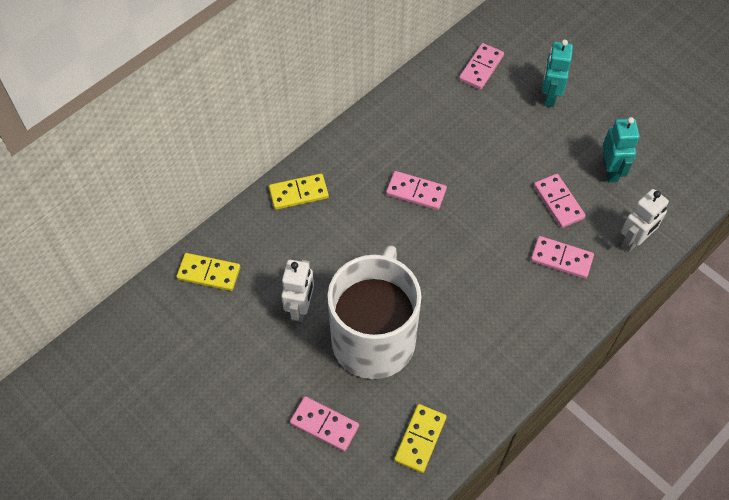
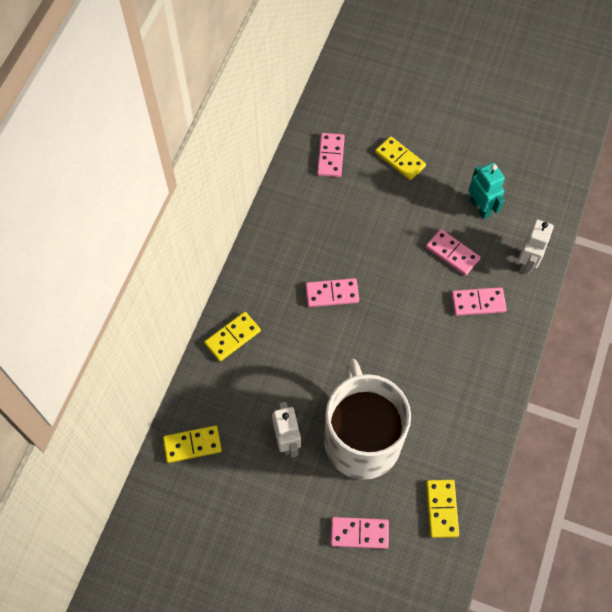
camera: 25 degrees left, 5 degrees up
(549, 96) = (400, 160): turquoise robot -> yellow domino

